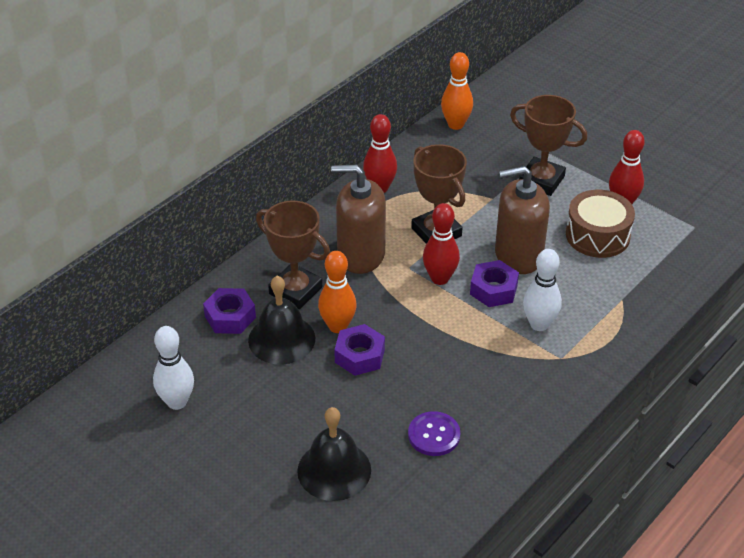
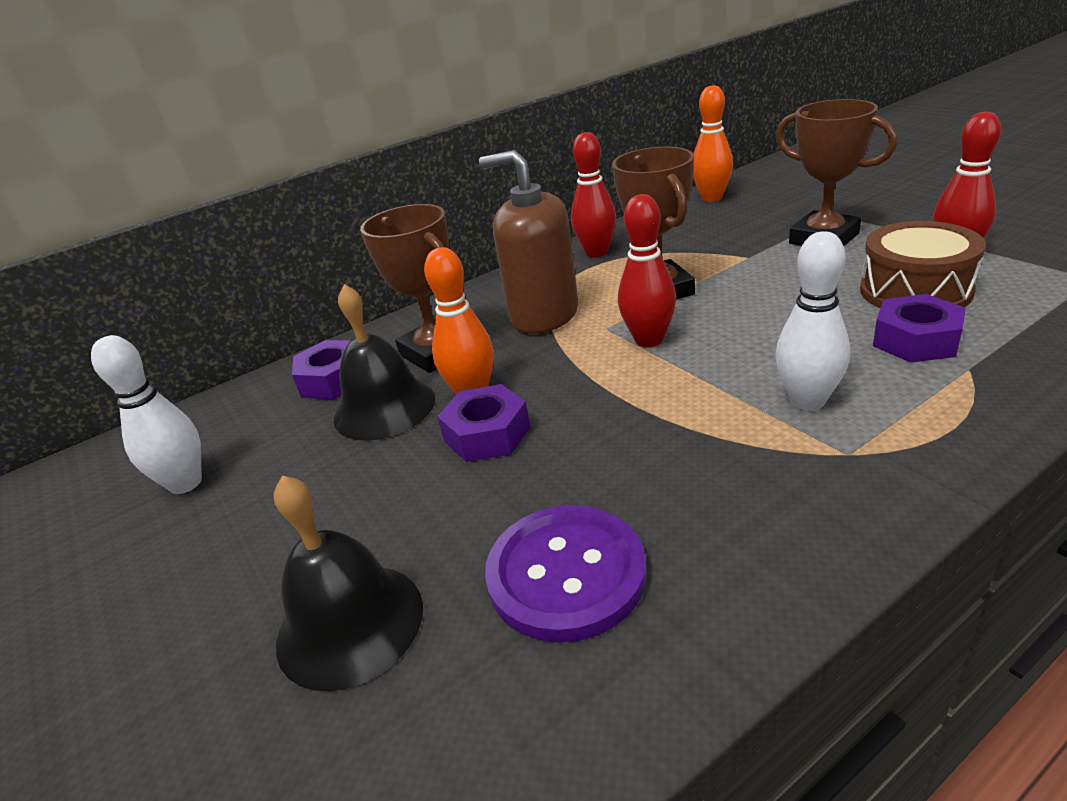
camera: 20 degrees right, 10 degrees down
(434, 435) = (566, 574): purple button -> purple button, size x1.51
(493, 289) = (732, 354): purple nut -> purple nut (916, 340)
(518, 255) = (779, 314): brown soap dispenser -> none

